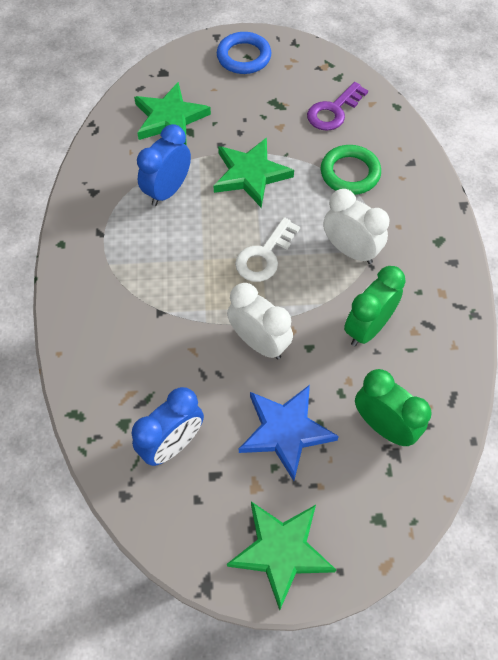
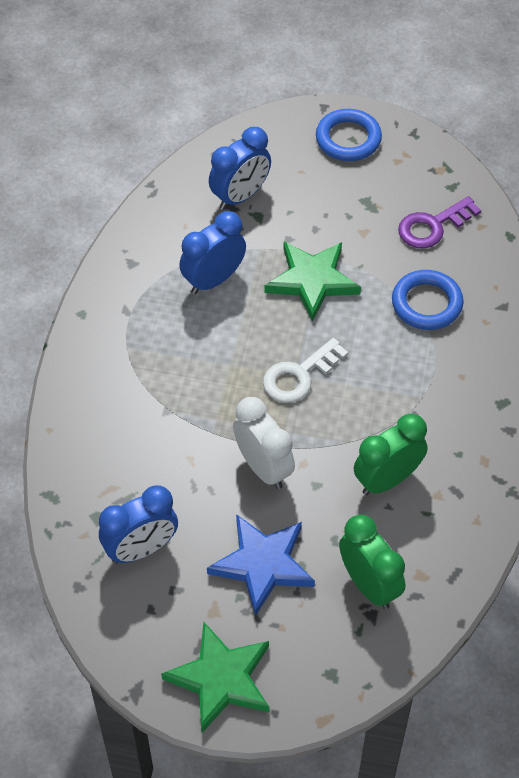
camera: 15 degrees right, 5 degrees down
(170, 118) = (240, 196): green star -> blue clock
(350, 173) = (426, 303): green ring -> blue ring
(350, 251) = (397, 391): white clock -> none

